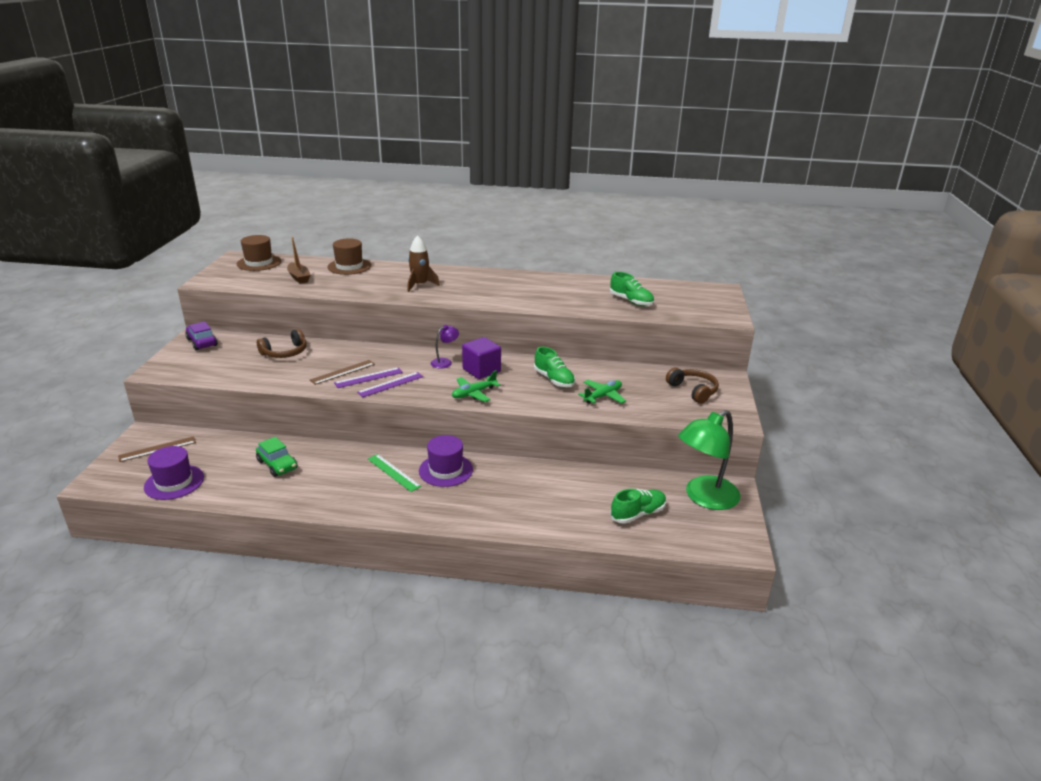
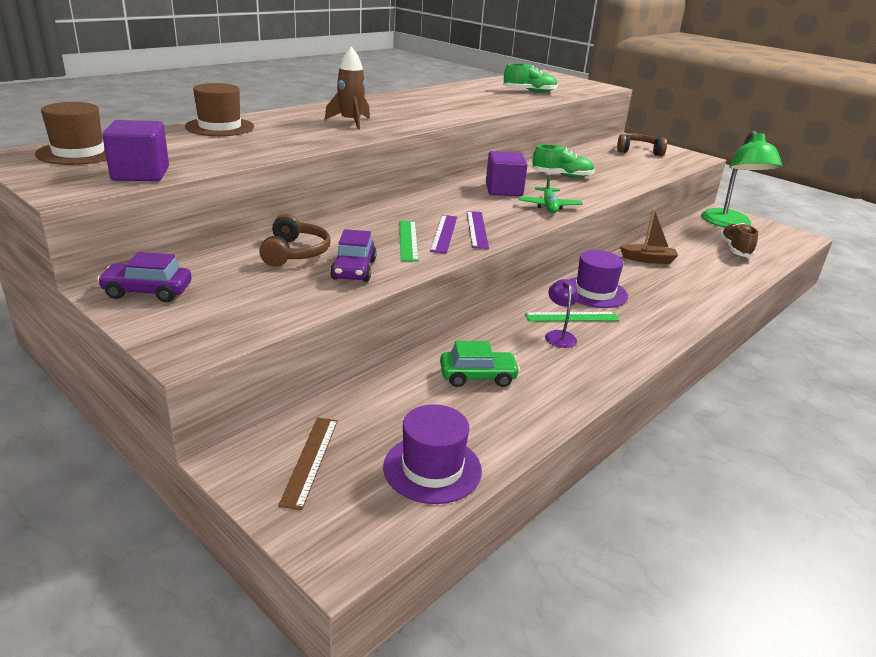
camera: 55 degrees left, 0 degrees up
(247, 283) = (140, 174): none -> purple cube
(281, 373) = (354, 270): none -> purple car
(299, 277) = (195, 150): brown boat -> brown boat (648, 260)
(342, 372) = (408, 240): brown ruler -> green ruler
(445, 362) = (461, 196): purple lamp -> purple lamp (559, 335)
(603, 396) = (614, 173): green plane -> none
(638, 514) = (735, 249): green shoe -> brown shoe

